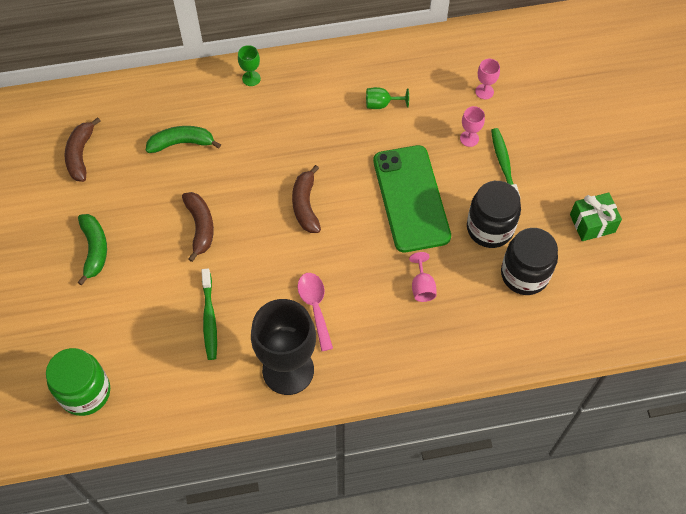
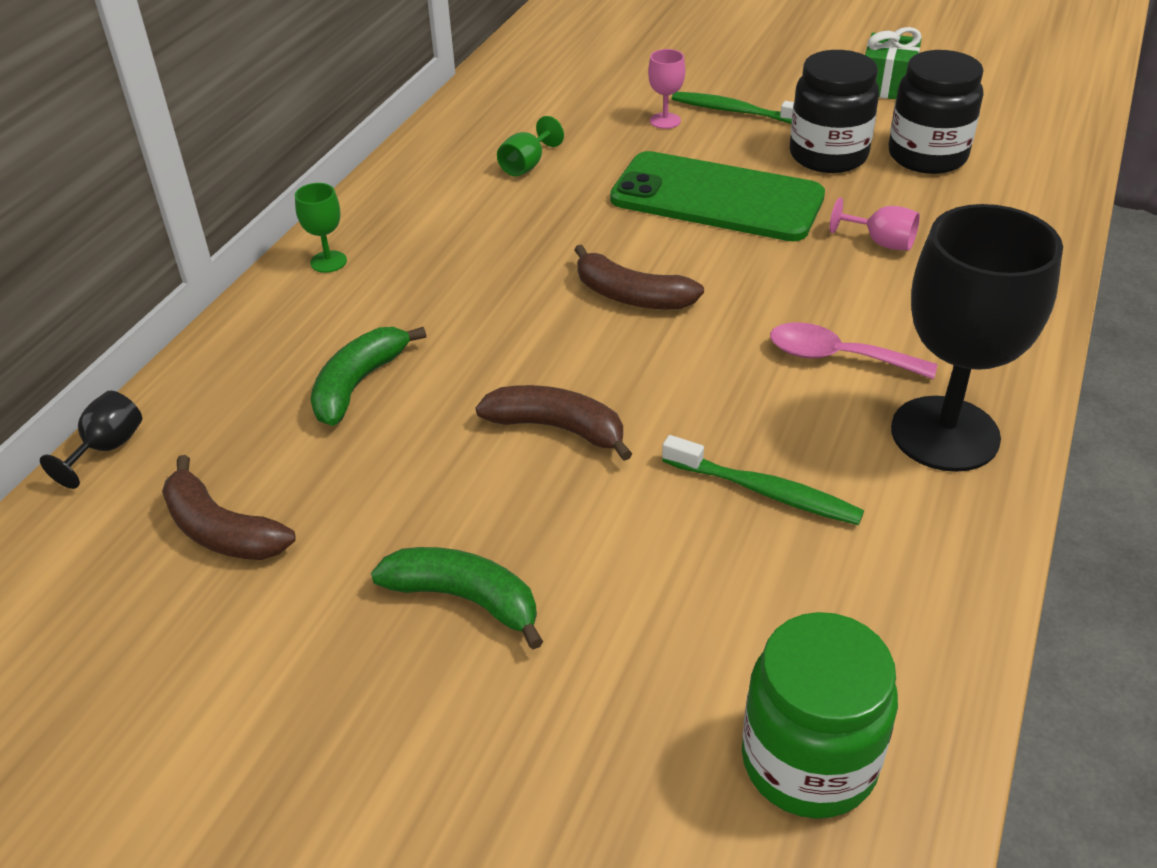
camera: 55 degrees left, 20 degrees down
(97, 90) = (107, 448): none -> black goblet
(484, 91) = (603, 85): pink goblet -> none

